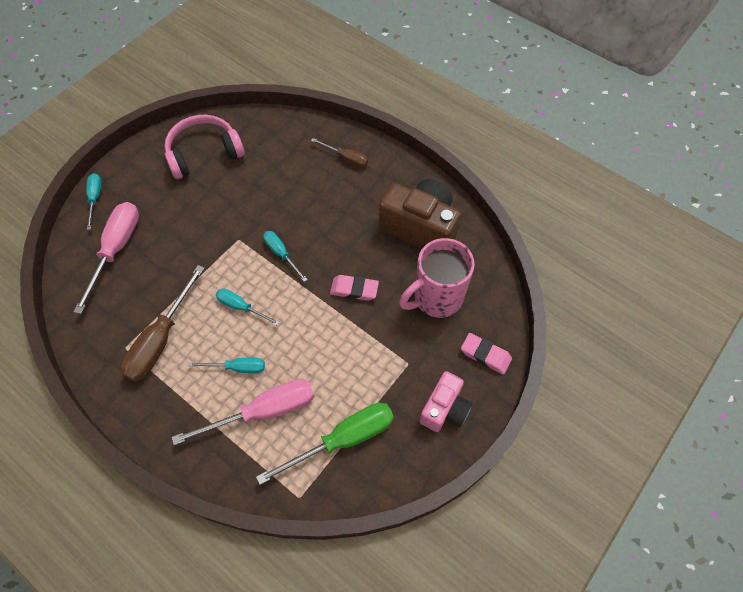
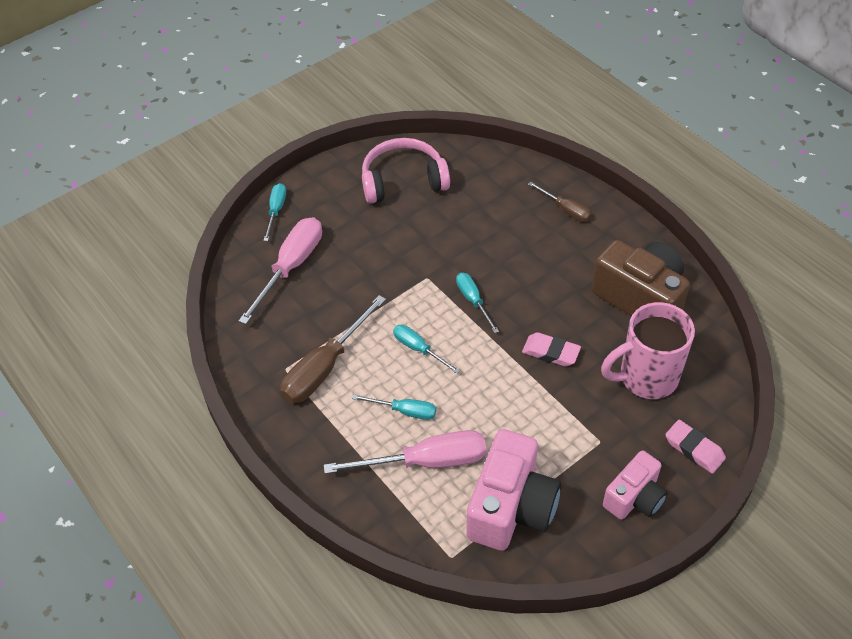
camera: 15 degrees right, 10 degrees down
(343, 439) = (511, 507): green screwdriver -> pink camera

